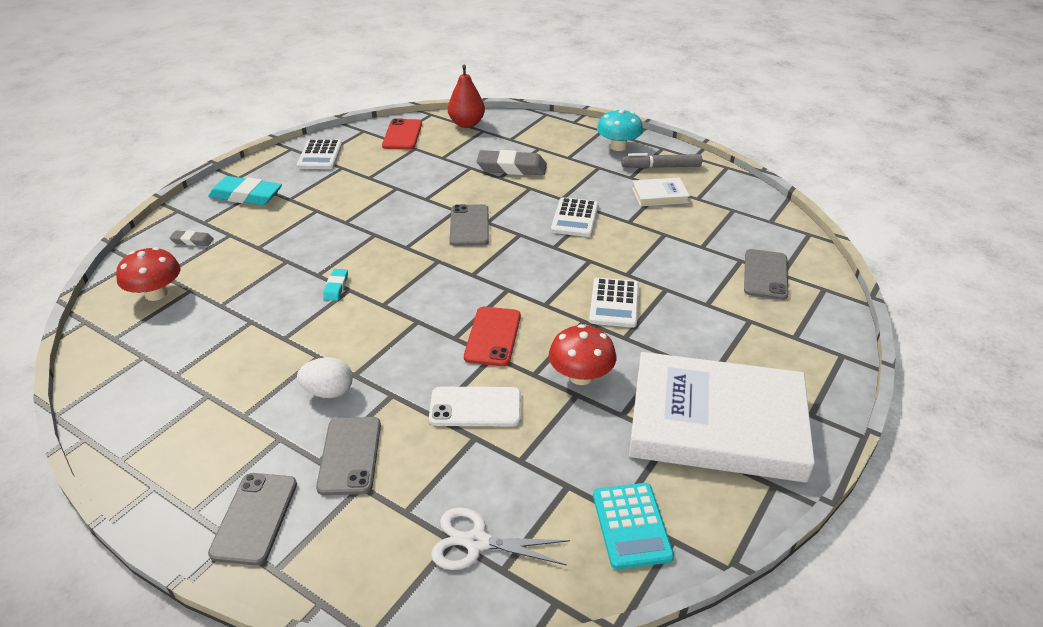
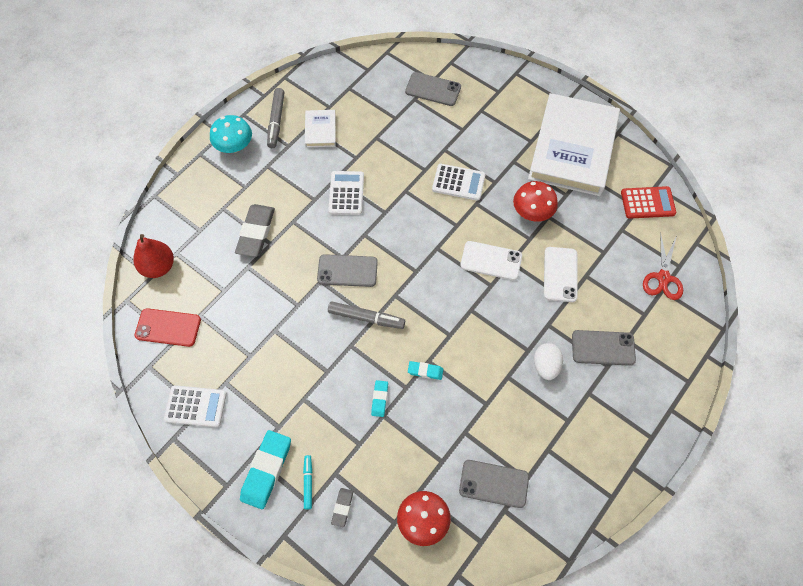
camera: 85 degrees left, 25 degrees up
(225, 219) = (308, 483): none -> turquoise marker
(255, 518) = (654, 399): grey phone -> grey phone (494, 483)
(307, 257) = (379, 399): none -> turquoise eraser
(408, 242) = (366, 318): none -> grey marker
(476, 542) = (663, 278): white scissors -> red scissors
(492, 336) = (491, 261): red phone -> white phone
(575, 218) = (346, 193): white calculator -> white calculator turned 105 degrees counterclockwise
(631, 525) = (647, 203): turquoise calculator -> red calculator

